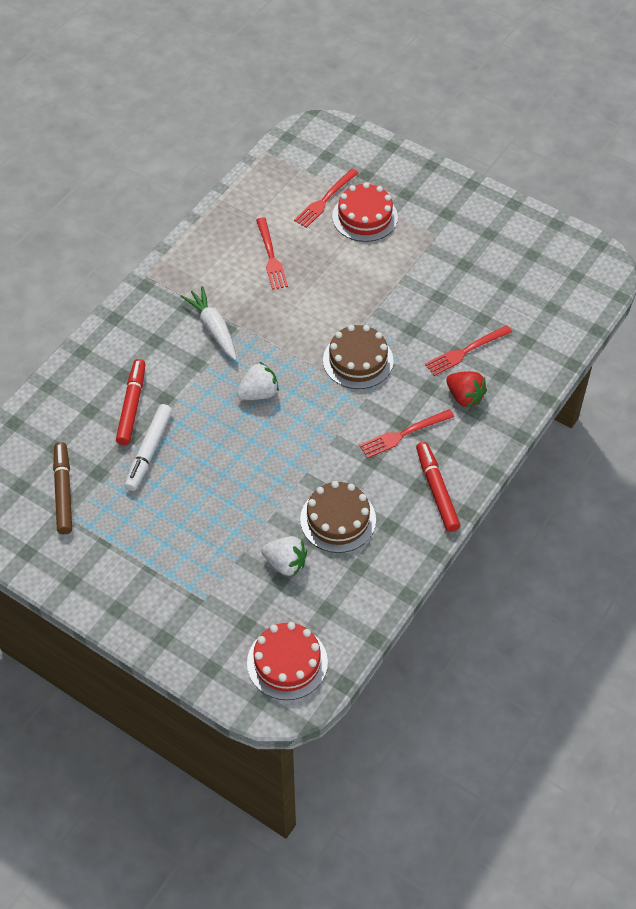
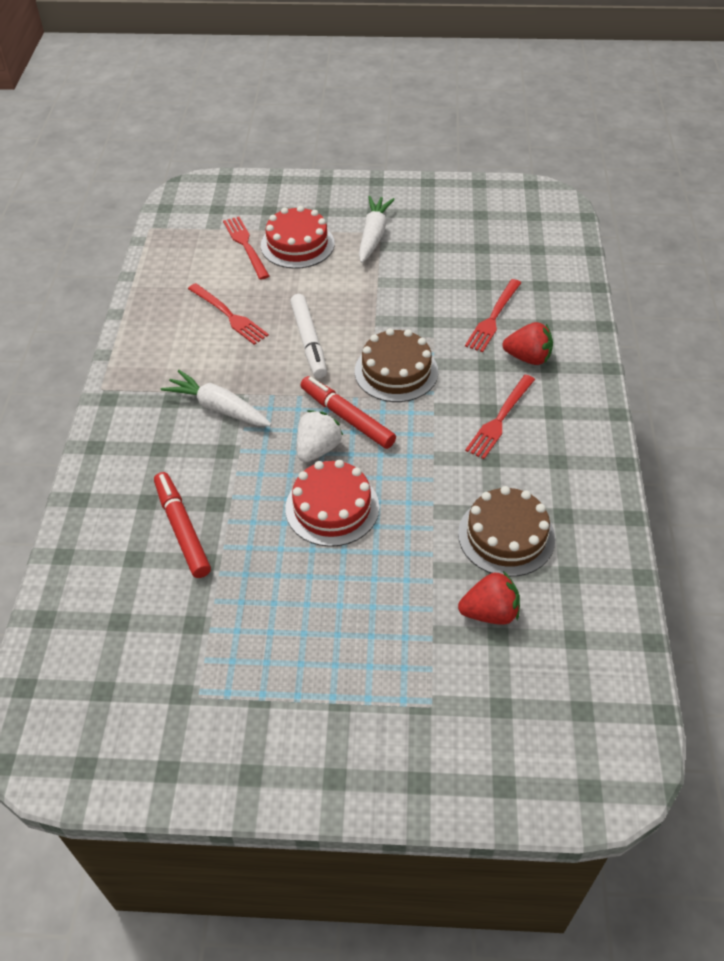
camera: 30 degrees left, 5 degrees down
(63, 492) = (164, 669): brown marker -> none
(149, 451) = (239, 569): white marker -> white marker (309, 341)
(285, 563) = (490, 612): white strawberry -> red strawberry
(287, 662) = (584, 726): red cake -> red cake (332, 507)
(325, 200) = (246, 245): red fork -> red fork turned 150 degrees clockwise
(430, 235) = (373, 235): none -> white carrot
(436, 490) = (578, 456): red marker -> red marker (347, 418)

